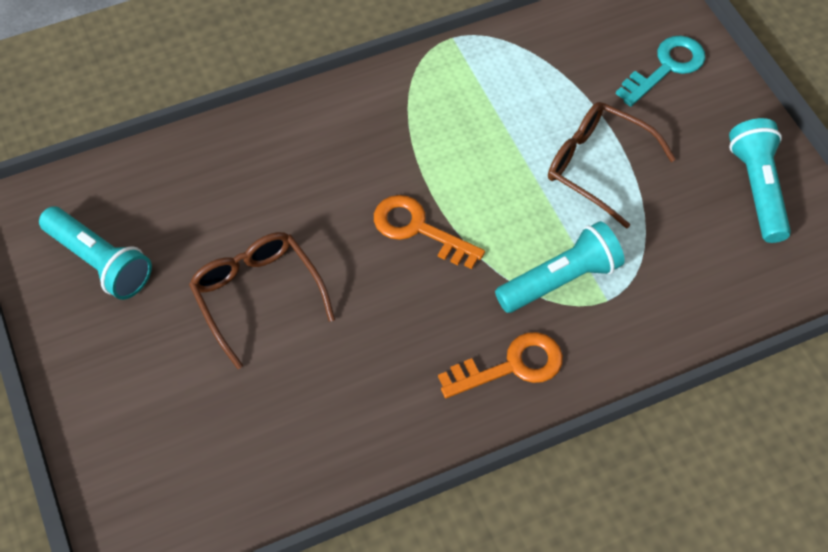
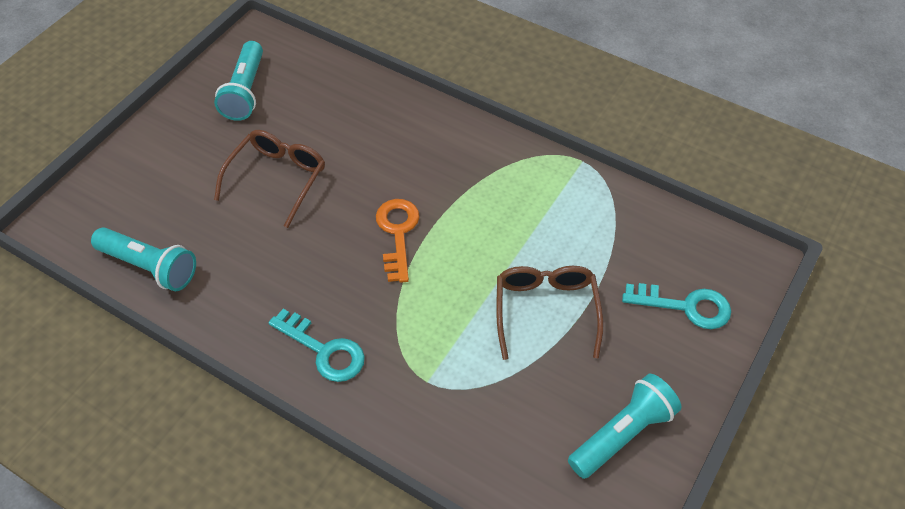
camera: 55 degrees right, 5 degrees down
(511, 366) = (324, 350): orange key -> turquoise key
(560, 280) = (421, 342): turquoise flashlight -> turquoise flashlight (149, 267)

